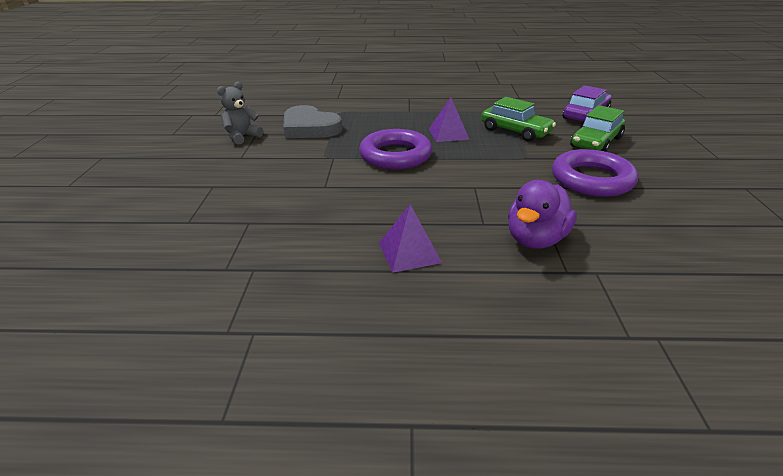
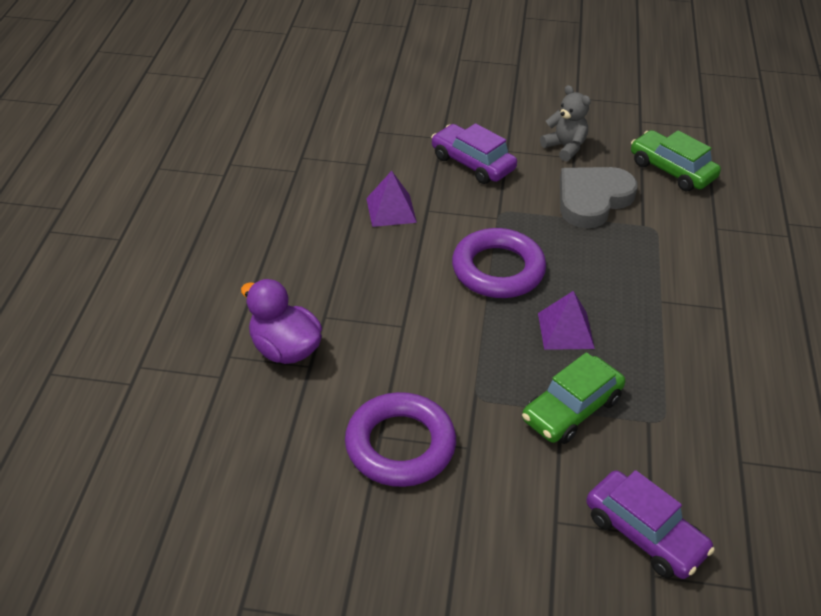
camera: 95 degrees right, 10 degrees up
(257, 170) = (472, 163): none -> purple car
(409, 252) = (291, 258): purple pyramid -> purple pyramid (391, 210)
(596, 142) = (520, 500): green car -> green car (671, 170)

